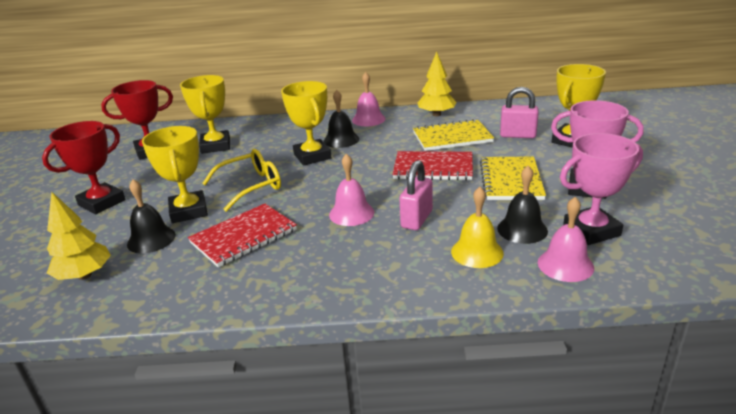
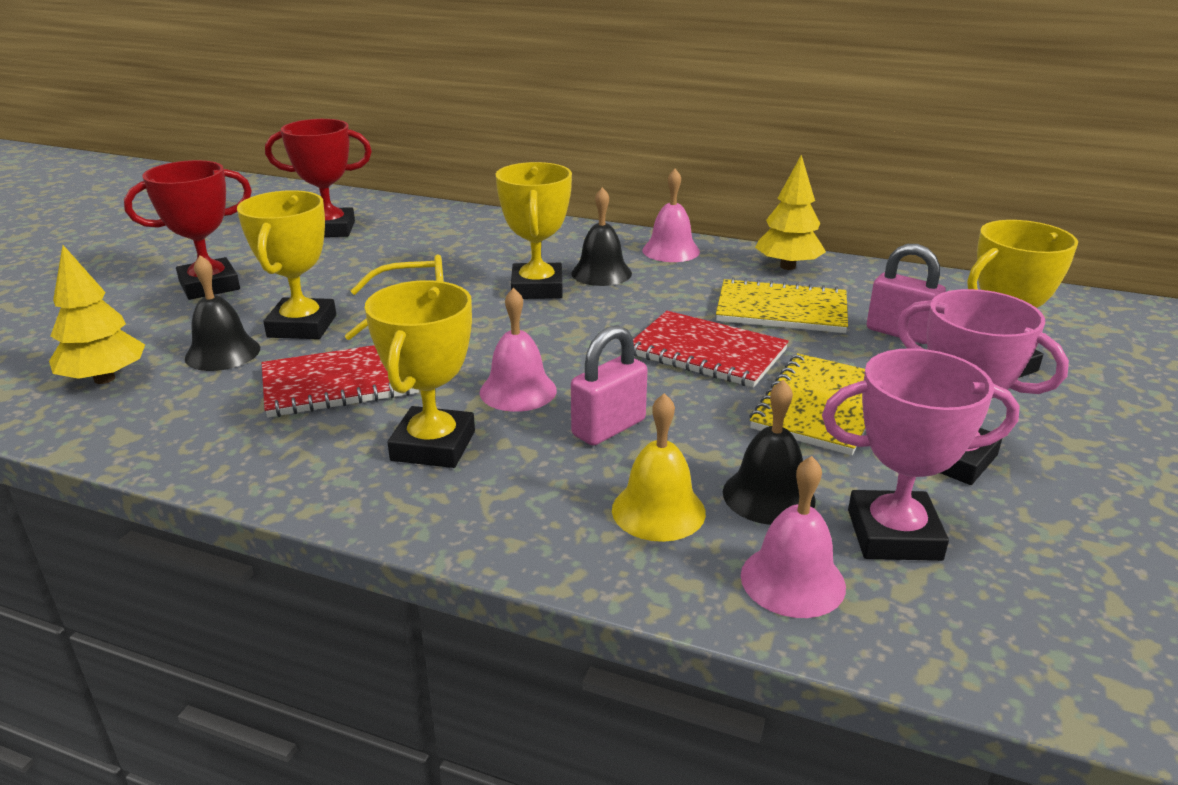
camera: 20 degrees right, 0 degrees up
(215, 146) = (418, 241): yellow trophy -> yellow trophy (433, 446)

